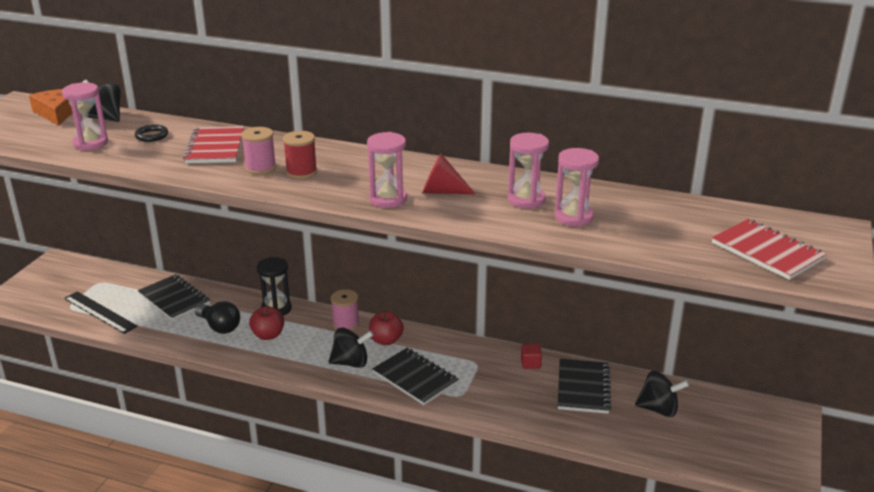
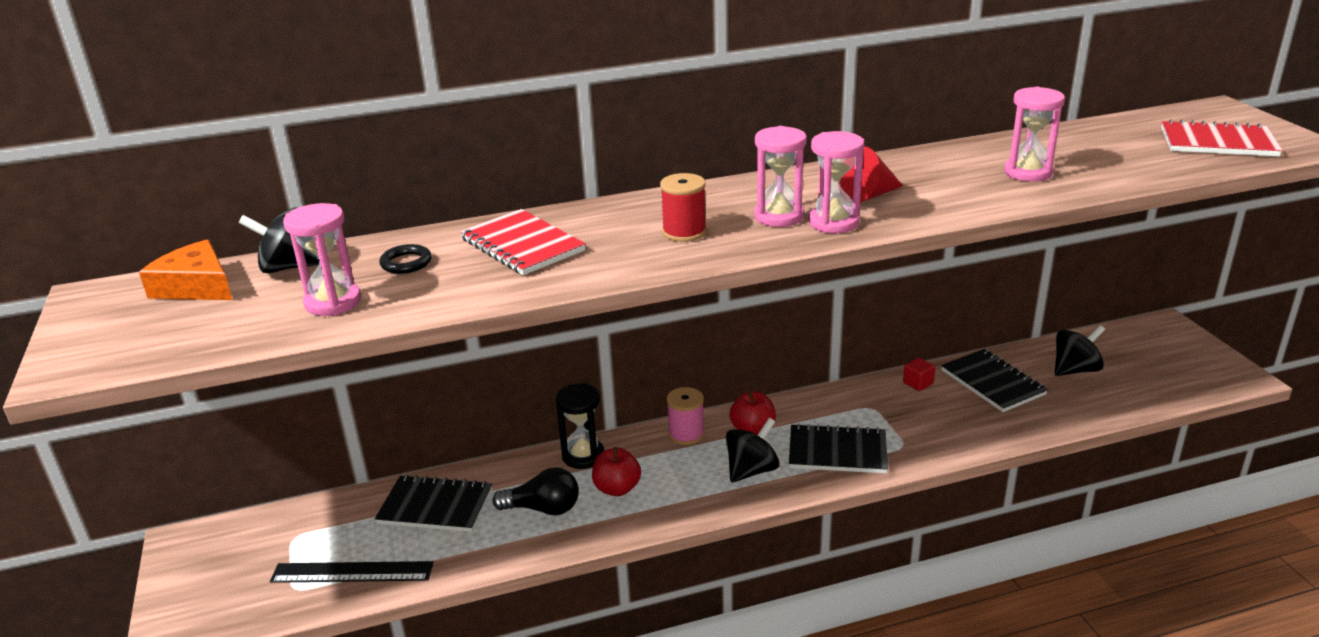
camera: 35 degrees left, 0 degrees up
(260, 168) = (627, 245): pink spool -> none
(526, 200) = (957, 174): pink hourglass -> pink hourglass (779, 216)

